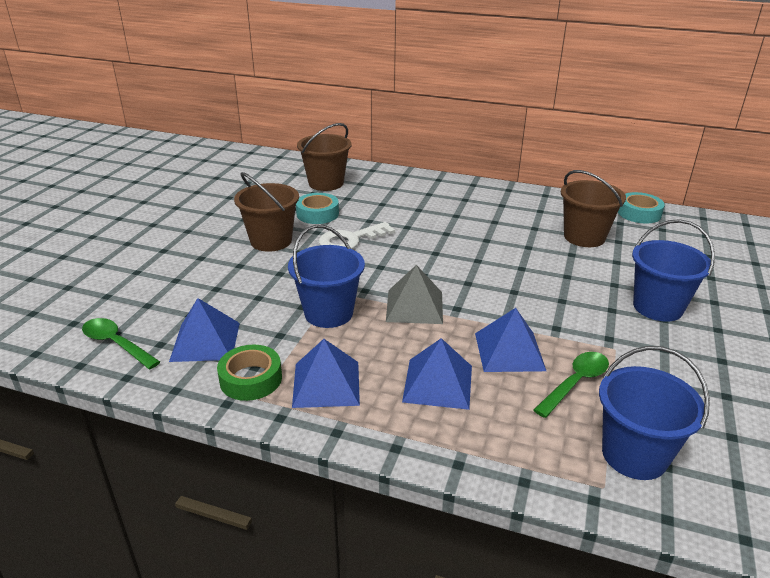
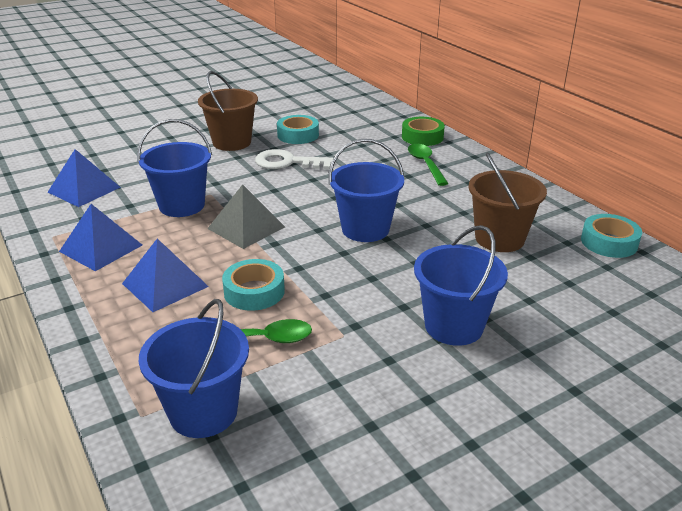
camera: 40 degrees right, 0 degrees up
(116, 344) = (41, 170): green spoon -> green spoon (426, 164)
(251, 379) = (68, 223): green tape -> green tape (422, 137)
(326, 183) = (345, 114): brown bucket -> none
(498, 268) = (365, 229): none -> blue bucket
(509, 351) = (254, 291): blue pyramid -> turquoise tape

